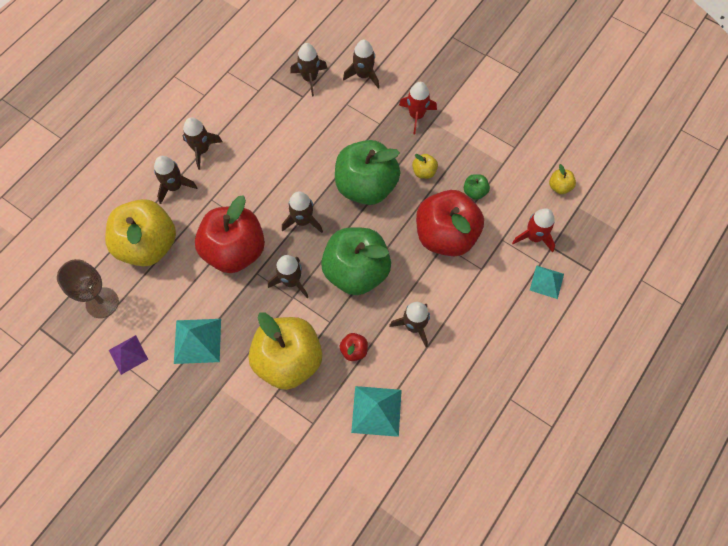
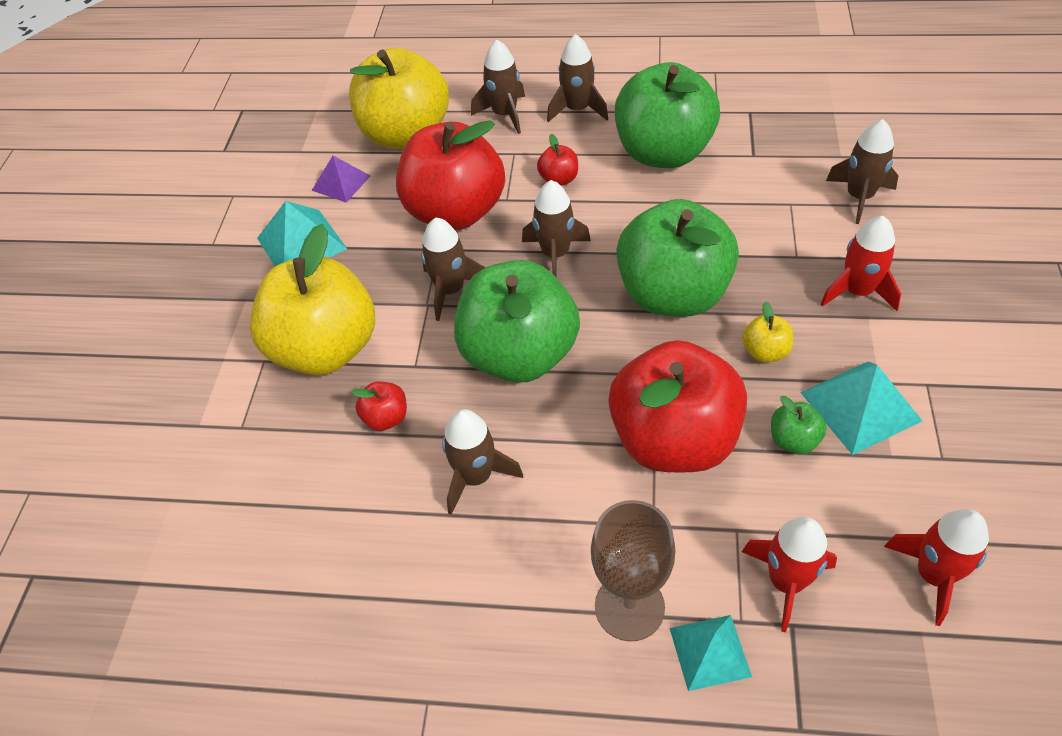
camera: 65 degrees right, 15 degrees down
(102, 302) = (303, 138): brown goblet -> brown goblet (629, 607)
(128, 354) = (247, 193): purple pyramid -> purple pyramid (341, 183)
(250, 189) = (559, 179): none -> red apple
(269, 132) = (663, 153): none -> green apple
(310, 78) = (790, 147): brown rocket -> none
(376, 411) = (300, 498): turquoise pyramid -> turquoise pyramid (860, 406)
(559, 187) = (933, 575): yellow apple -> red rocket

